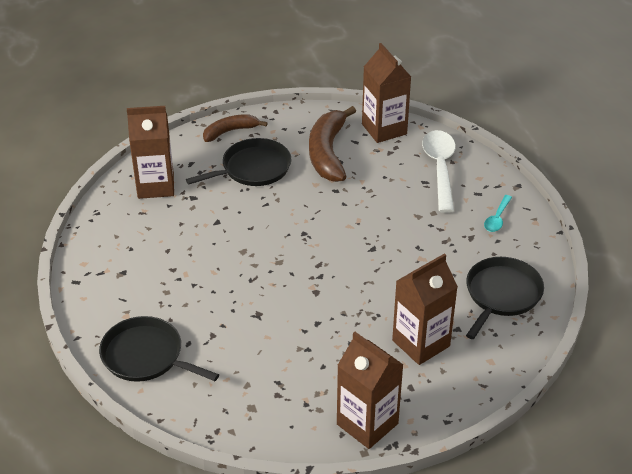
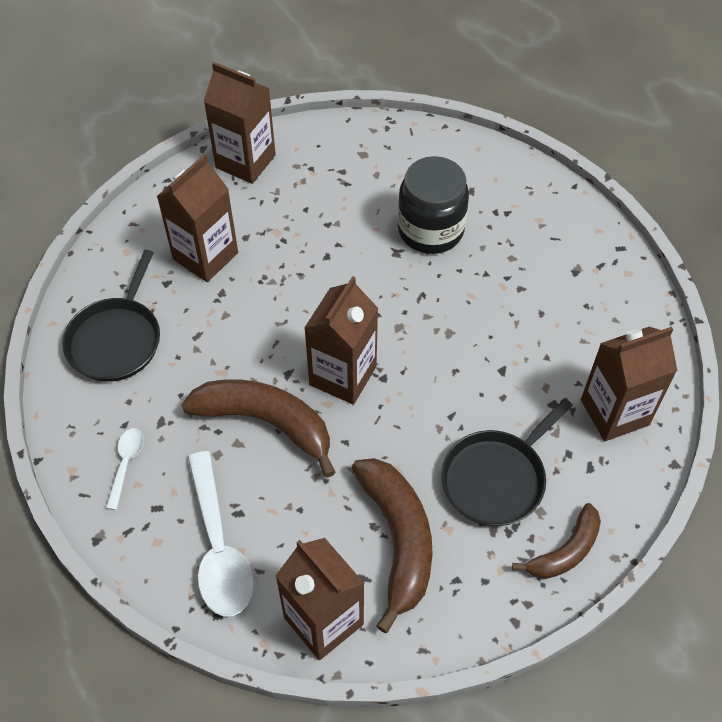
camera: 165 degrees right, 15 degrees up
(146, 356) = (492, 181): black pan -> none
(221, 326) = (430, 230): none -> black jar
(332, 239) = (343, 375): none -> brown carton
(395, 223) = (266, 422): none -> brown banana
(497, 218) = (126, 464): turquoise spoon -> white spoon

